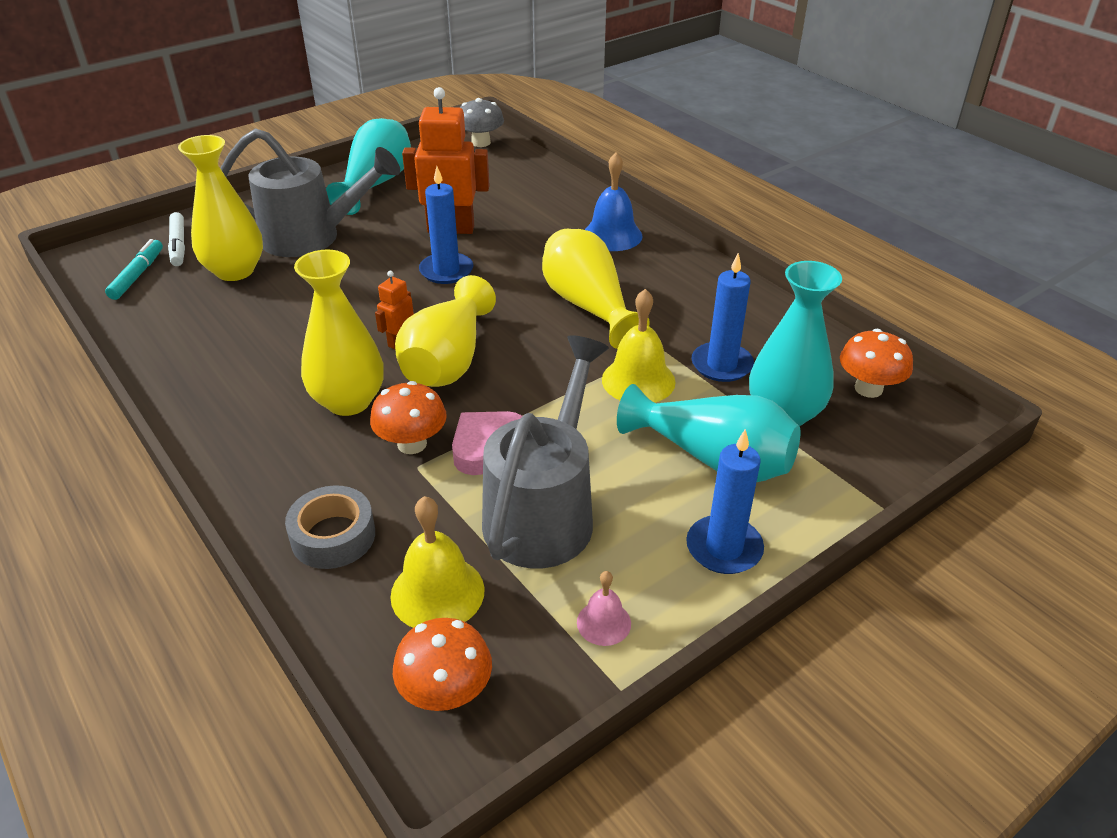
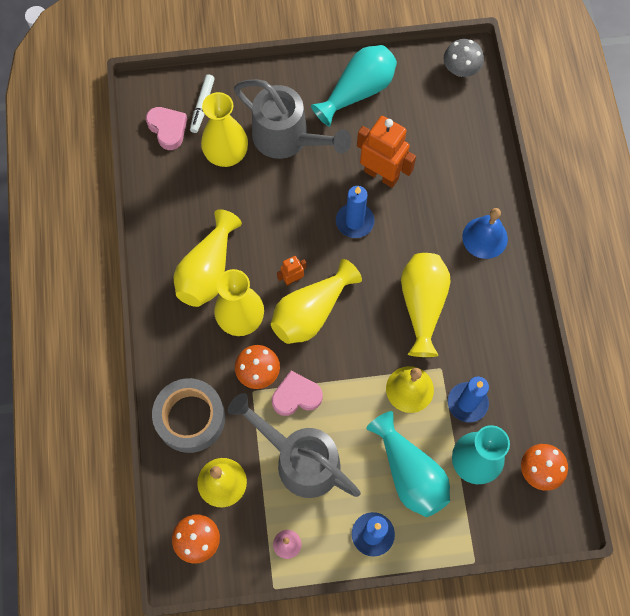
camera: 30 degrees right, 30 degrees up
(137, 275) = (168, 129): turquoise marker -> pink heart
(269, 374) = (208, 271): none -> yellow vase
(333, 536) = (190, 418): grey tape -> grey tape, size x1.52
(545, 511) = (300, 459): grey watering can -> grey watering can turned 105 degrees counterclockwise

